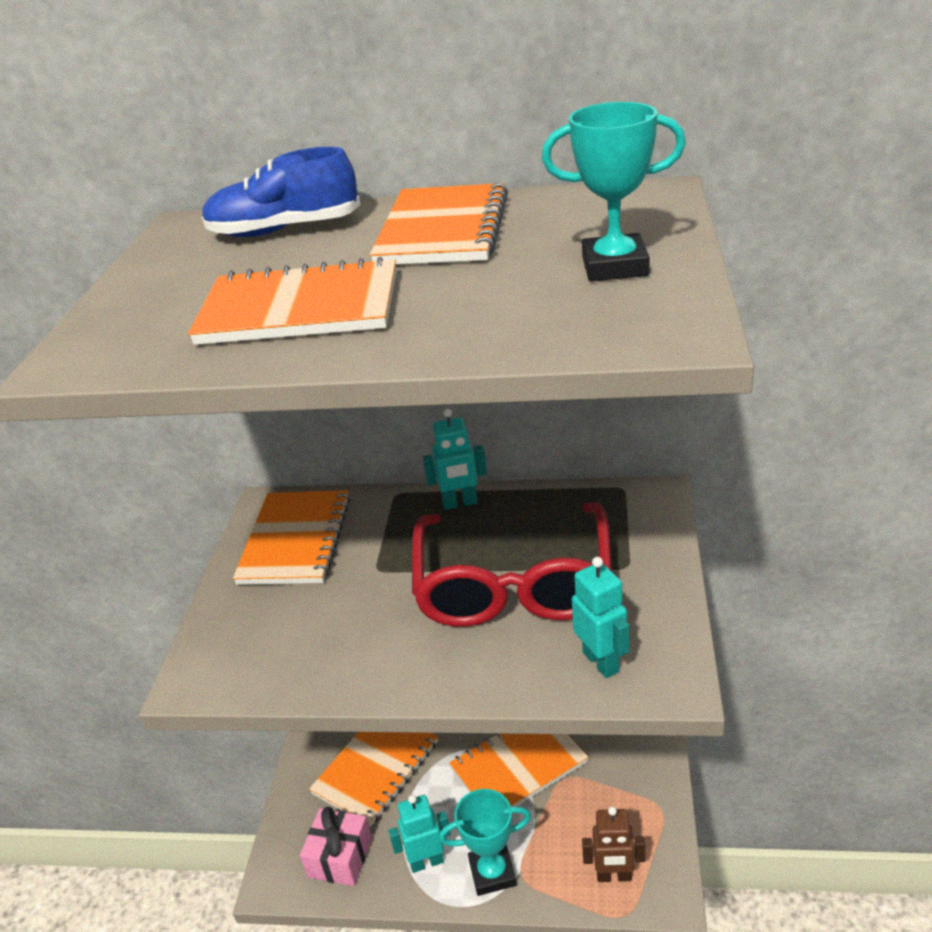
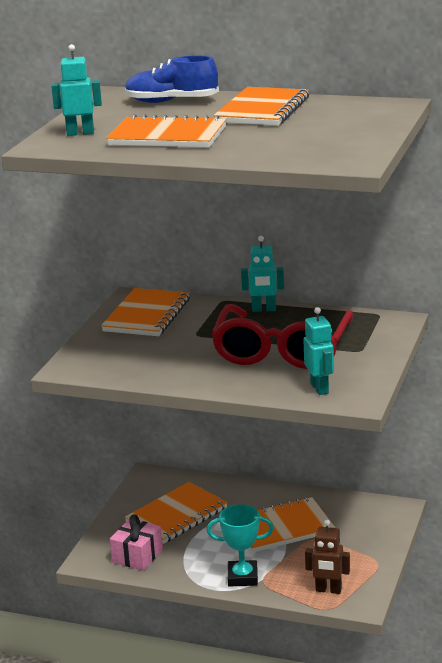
camera: 10 degrees right, 10 degrees down
(426, 862) = (198, 566): turquoise robot -> turquoise robot (80, 133)
(615, 266) = (344, 135): turquoise trophy -> none

